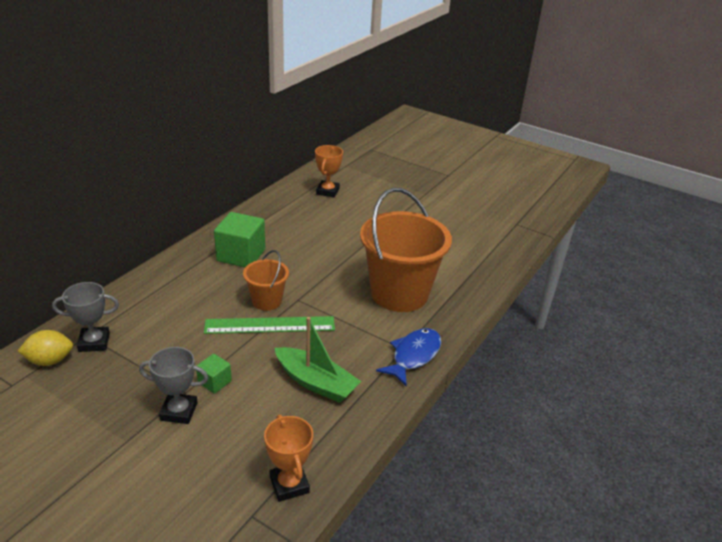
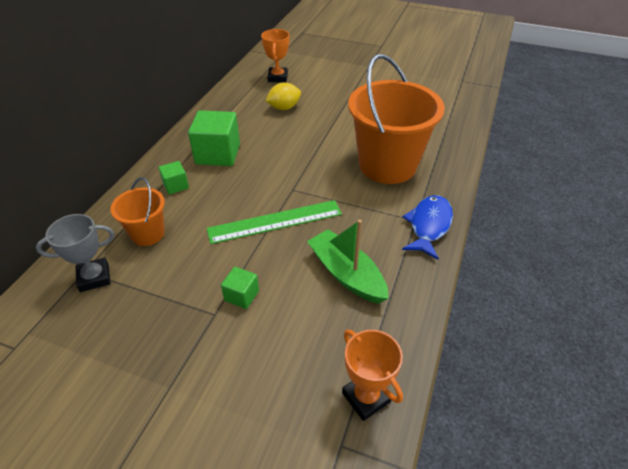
camera: 10 degrees left, 10 degrees up
(50, 361) = (50, 309): yellow lemon -> yellow lemon (284, 108)
(179, 411) = (215, 338): grey trophy -> none
(192, 277) = (176, 185): none -> green cube
(267, 301) = (262, 197): orange bucket -> orange bucket (147, 234)
(316, 382) = (346, 274): green boat -> green boat turned 150 degrees counterclockwise

